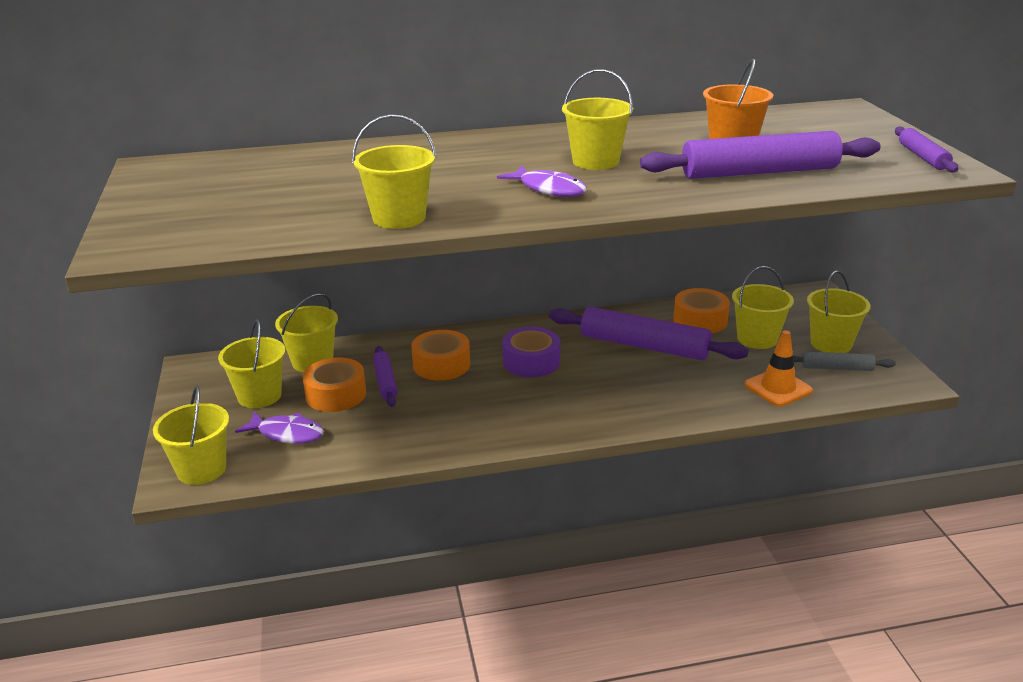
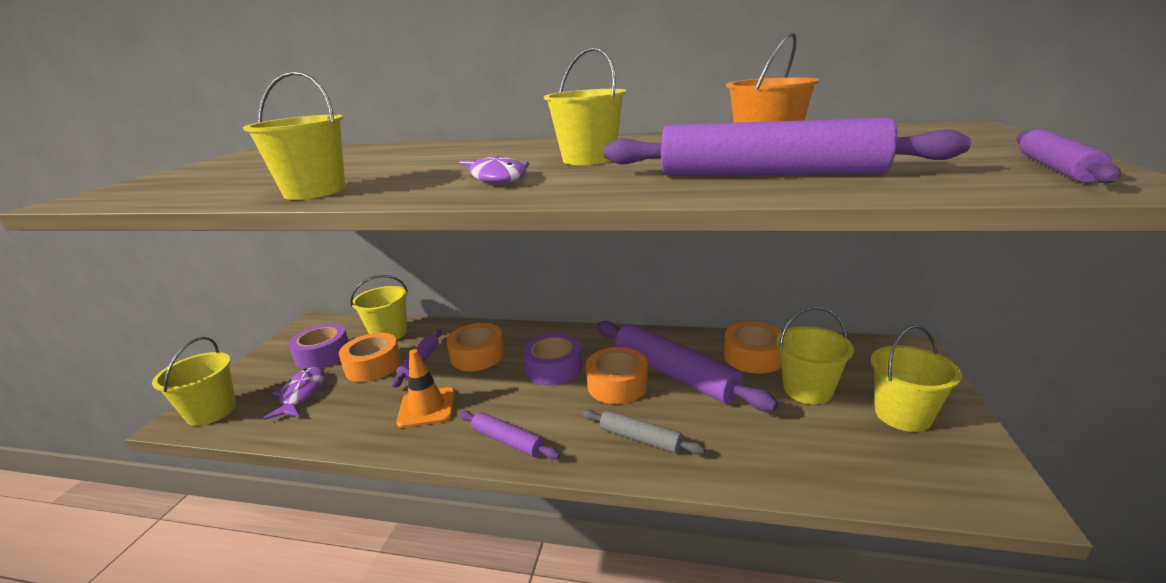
camera: 25 degrees right, 5 degrees down
(259, 396) = (323, 355): yellow bucket -> purple tape
(287, 434) = (301, 394): purple fish -> purple fish turned 135 degrees counterclockwise
(545, 424) = (508, 441): none -> purple rolling pin
(602, 364) = (617, 385): none -> orange tape
(778, 388) = (800, 460): orange traffic cone -> orange traffic cone (427, 408)
(837, 368) = (897, 450): grey rolling pin -> grey rolling pin (640, 438)

